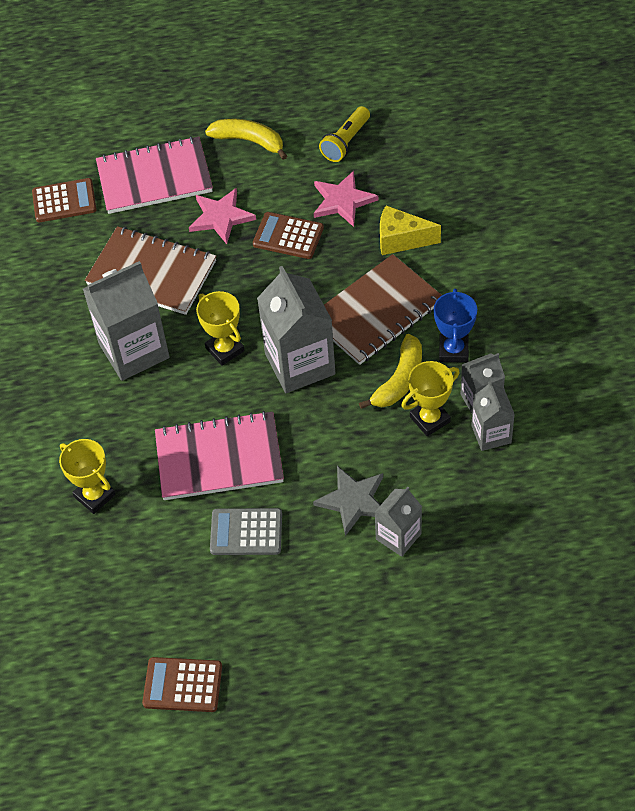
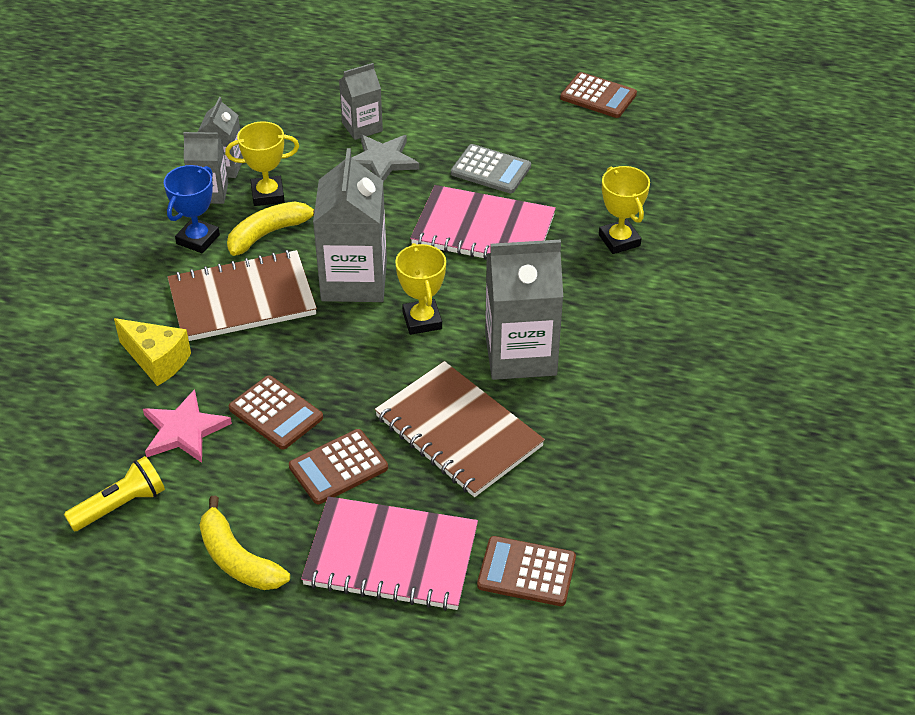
camera: 160 degrees left, 10 degrees down
(221, 217) = (338, 467): pink star -> brown calculator

